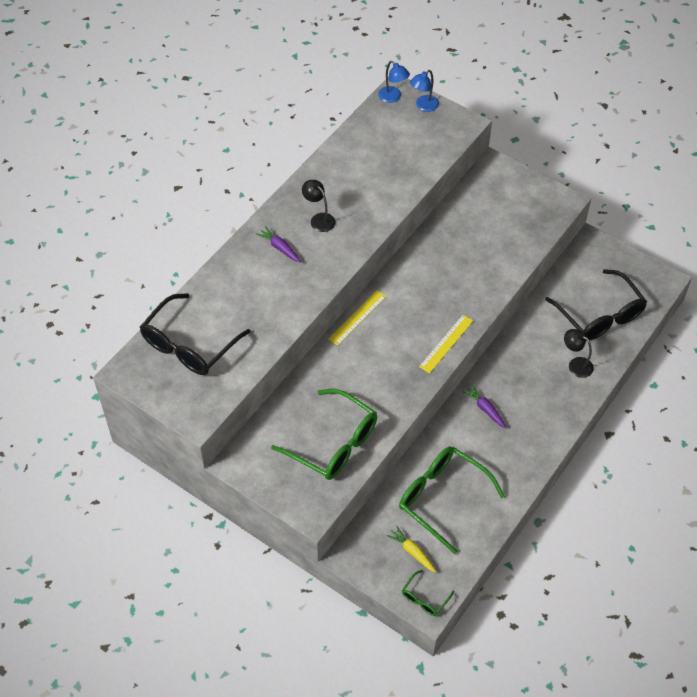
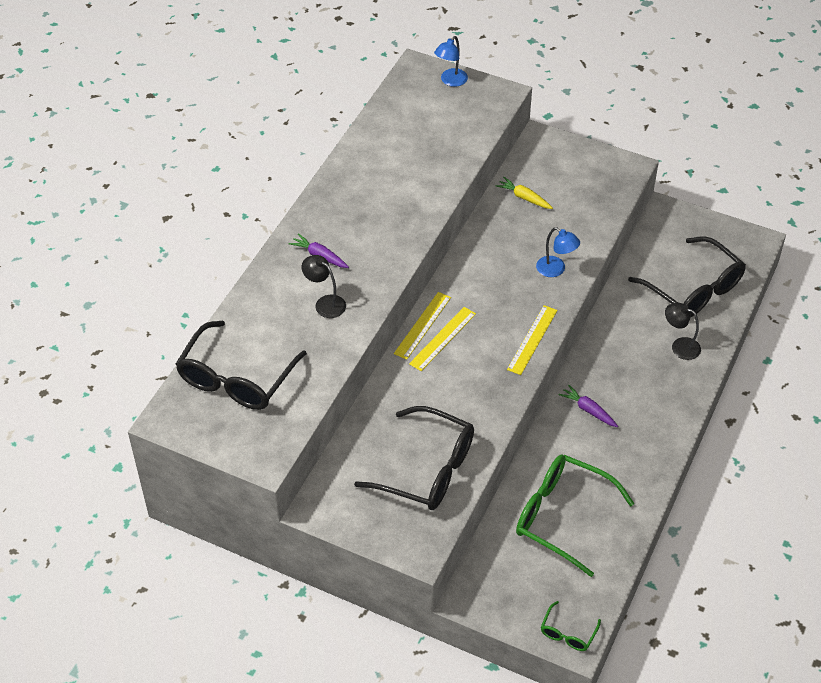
camera: 10 degrees left, 5 degrees down
(319, 219) = (358, 218): black lamp -> black lamp (325, 303)
(333, 443) = (427, 469): green glasses -> black glasses
(371, 332) = (443, 339): none -> yellow ruler
(393, 97) = (413, 76): blue lamp -> blue lamp (555, 270)
(412, 552) = (541, 583): yellow carrot -> yellow carrot (524, 198)

